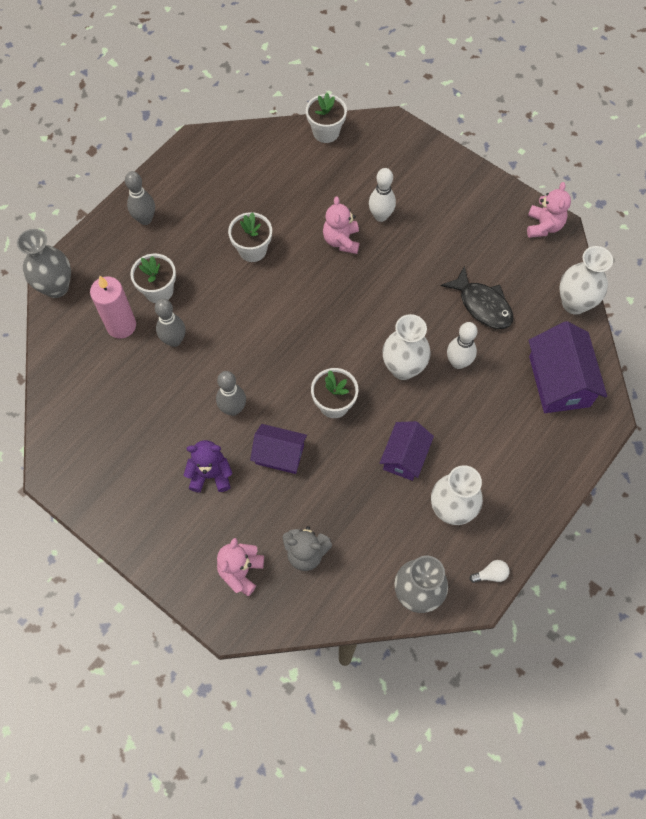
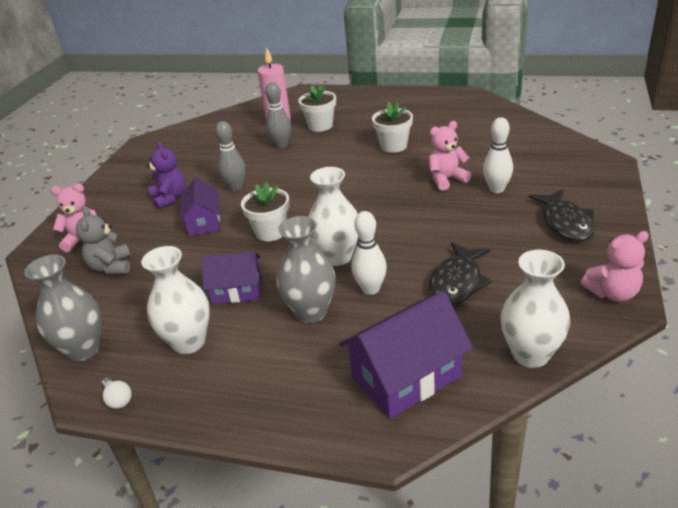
camera: 70 degrees right, 30 degrees down
(56, 287) = (292, 95): grey vase -> grey vase (311, 312)
(145, 219) = (377, 101): grey bowling pin -> none
(326, 132) = (552, 136): white flower pot -> none
(454, 202) = (565, 223): none -> black fish

